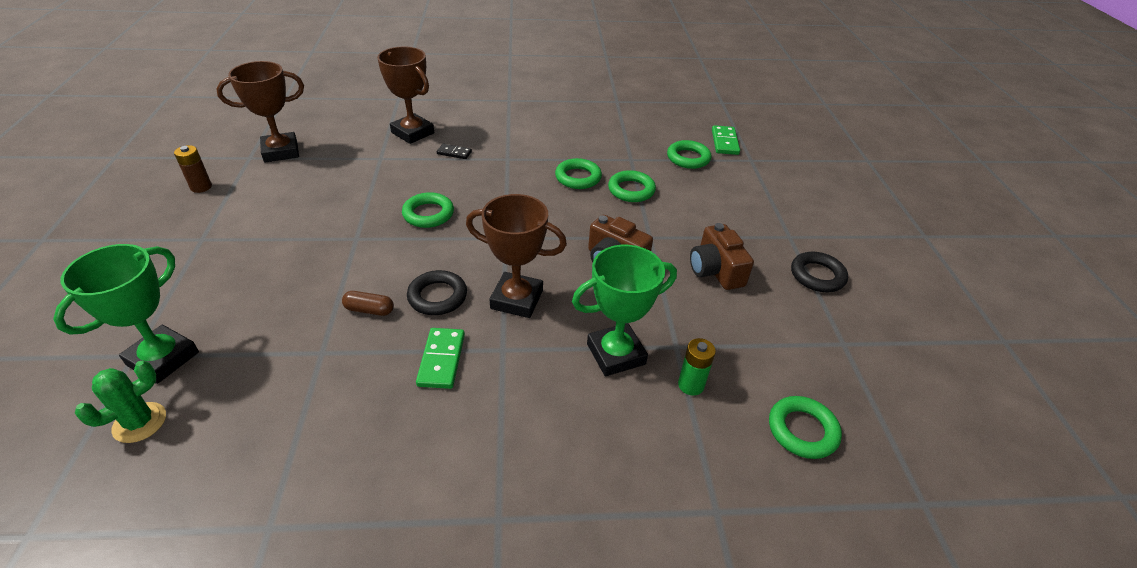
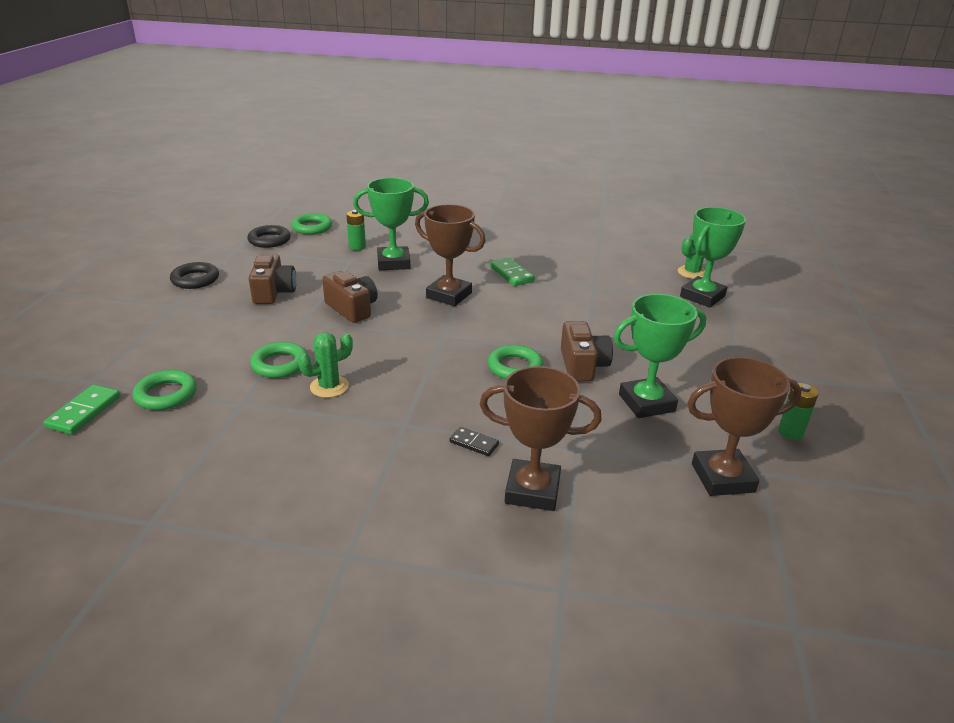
camera: 165 degrees left, 10 degrees down
(201, 187) = (790, 432): brown battery -> green battery
(313, 196) = (646, 403): none -> green trophy
(363, 224) = (582, 365): none -> brown camera
(369, 310) = (564, 303): brown capsule -> none
(412, 133) = (532, 490): brown trophy -> brown trophy turned 45 degrees counterclockwise
(437, 296) = (511, 304): black ring -> black ring (269, 240)
(441, 360) = (511, 274): green domino -> green domino turned 45 degrees counterclockwise
(578, 177) = (329, 387): green ring -> green cactus

